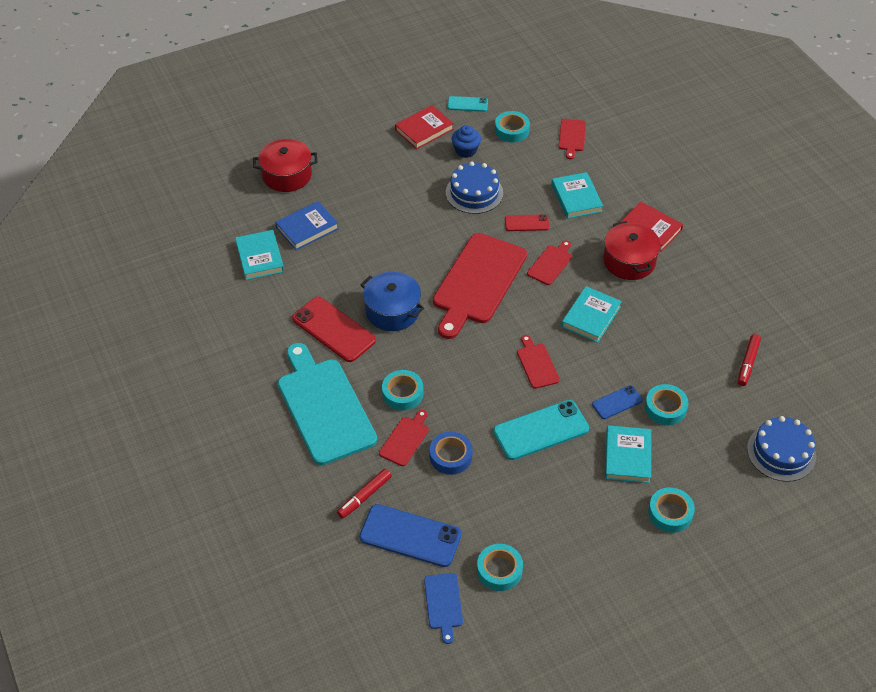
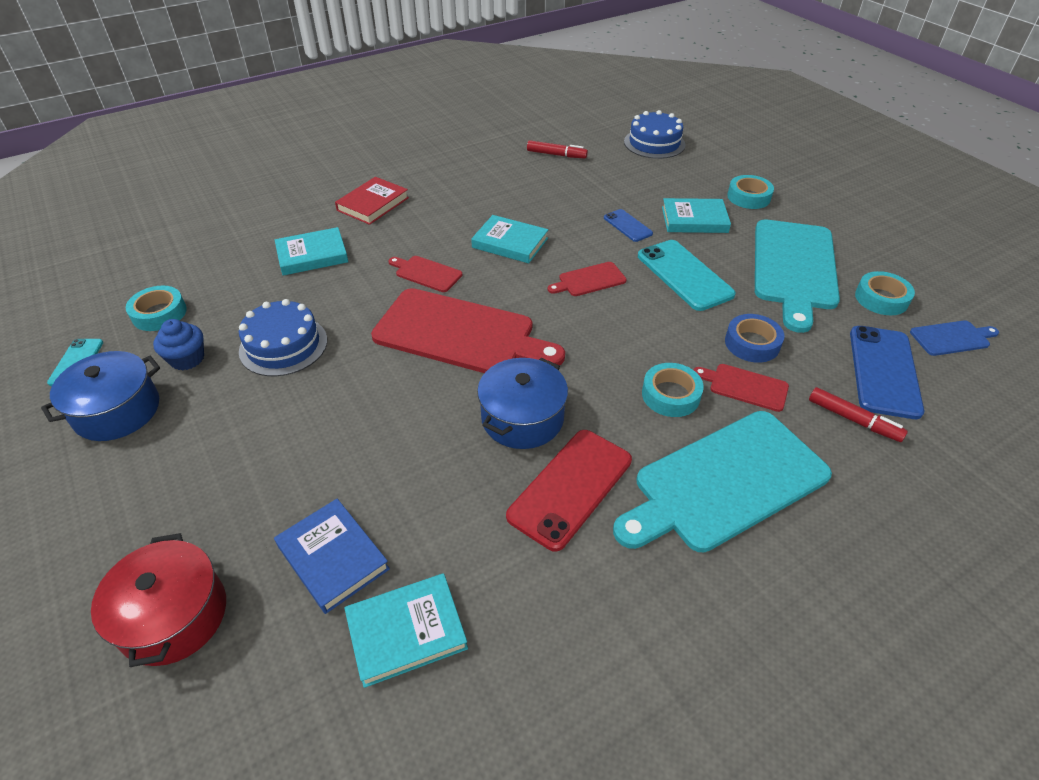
camera: 95 degrees left, 5 degrees down
(424, 129) = (117, 411): red book -> blue pot
(526, 223) = (352, 294): red phone -> none
(547, 516) = (794, 268): none -> turquoise cutting board
(572, 137) = (194, 260): red cutting board -> none
(629, 261) = (423, 218): red pot -> none
(665, 408) = (625, 198): turquoise tape -> none

